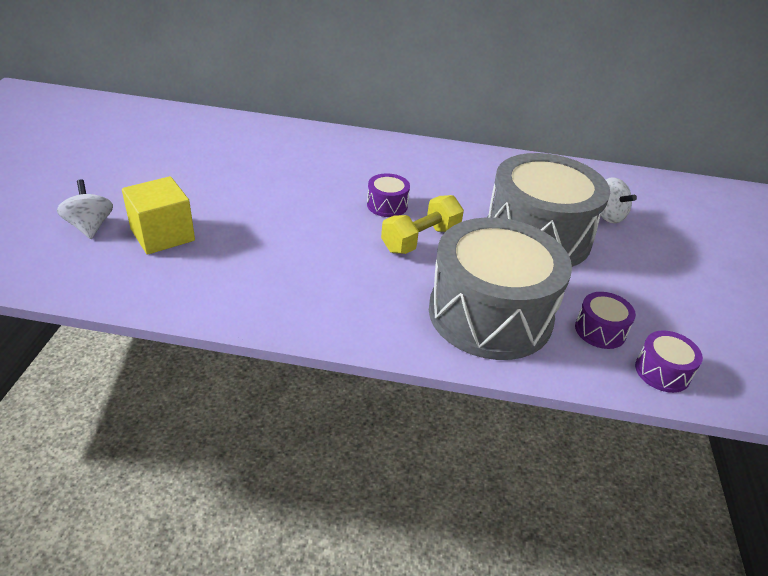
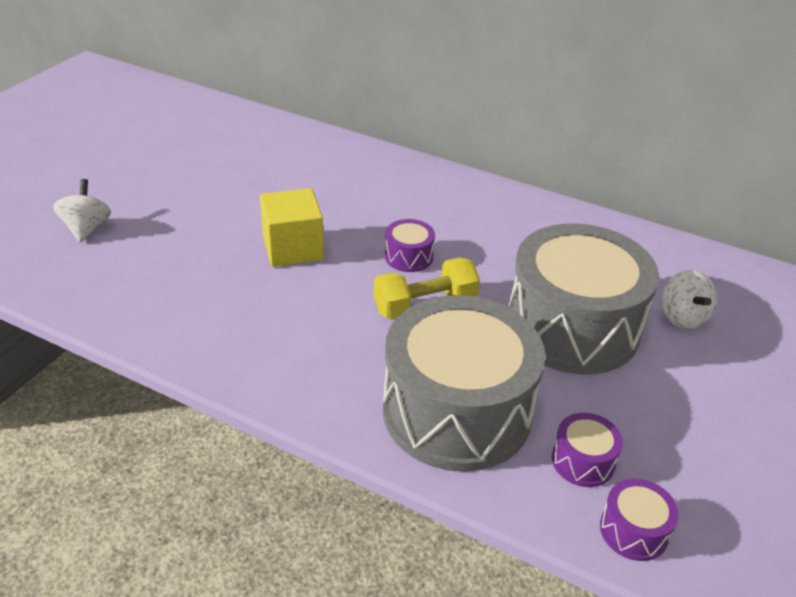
camera: 20 degrees right, 0 degrees up
(162, 235) = (151, 250): yellow cube -> yellow cube (293, 248)

